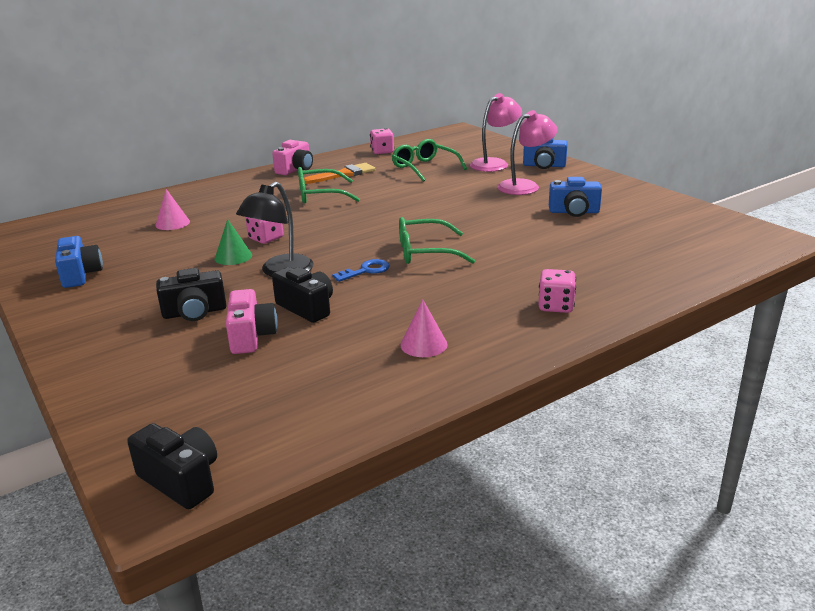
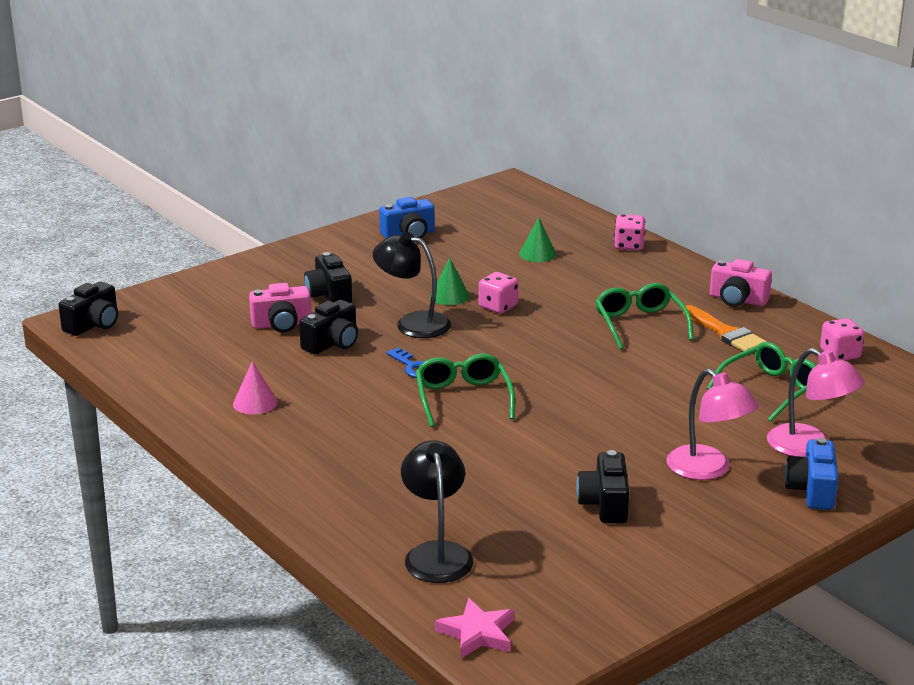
camera: 85 degrees right, 0 degrees up
(172, 223) = (537, 254): pink cone -> green cone
(555, 306) = (322, 474): pink dice -> pink dice (629, 246)
(574, 212) = (605, 504): blue camera -> black camera
(658, 261) = (436, 553): none -> black lamp
(748, 249) = (477, 633): none -> pink star

